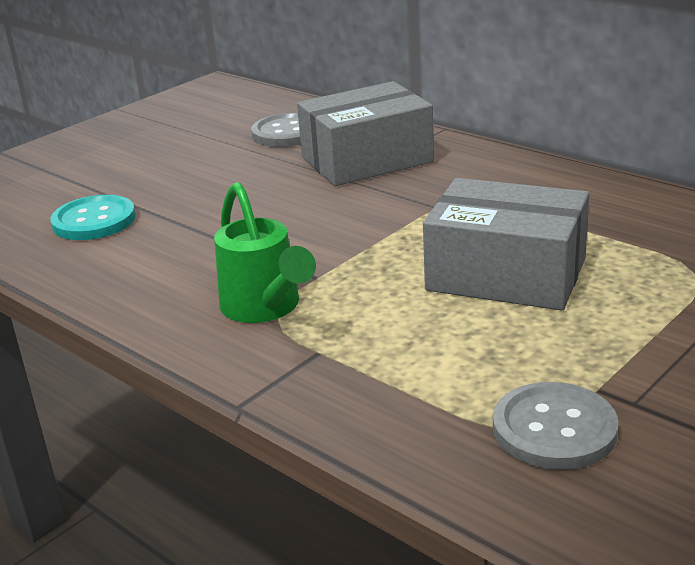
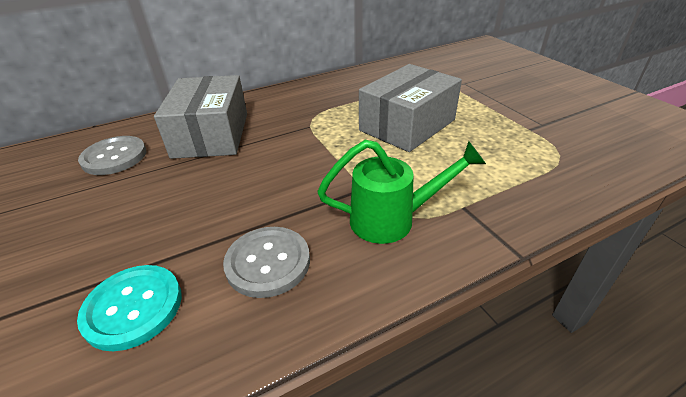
camera: 70 degrees left, 10 degrees up
(554, 429) = (563, 148): grey button -> grey button (268, 262)

